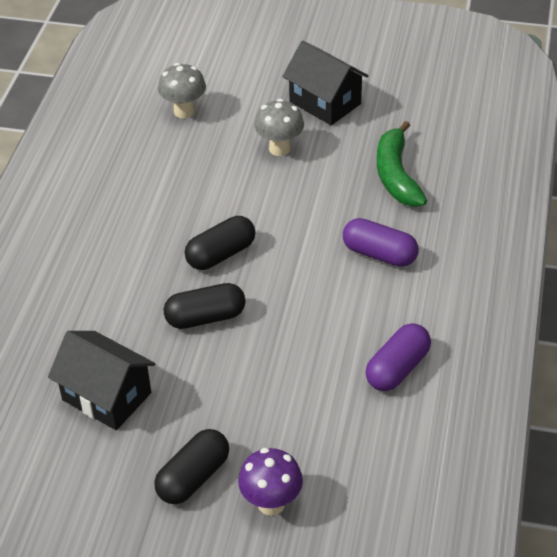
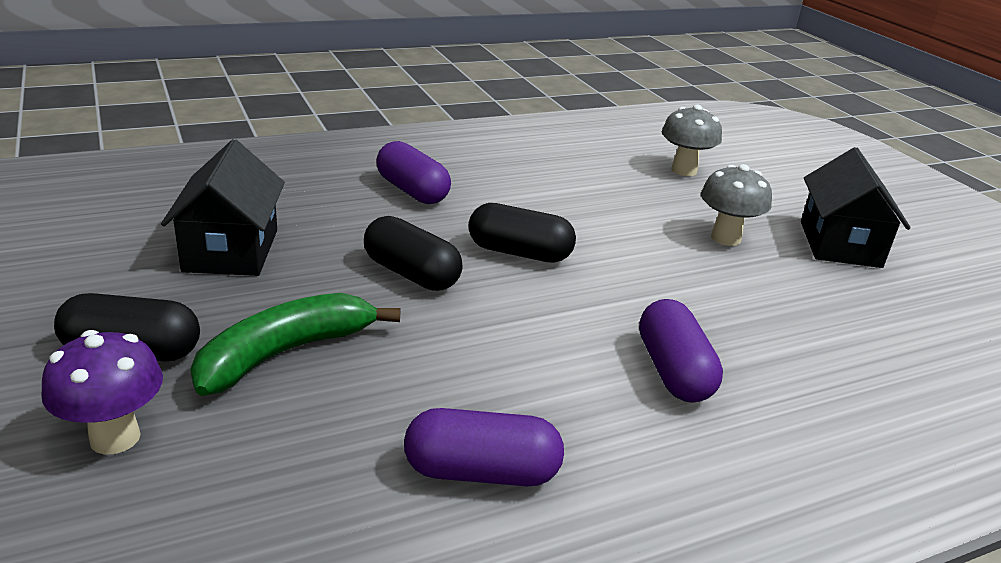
camera: 50 degrees right, 15 degrees down
(97, 269) = (412, 191): none -> purple capsule
(396, 175) = (823, 336): green banana -> green banana (285, 353)

